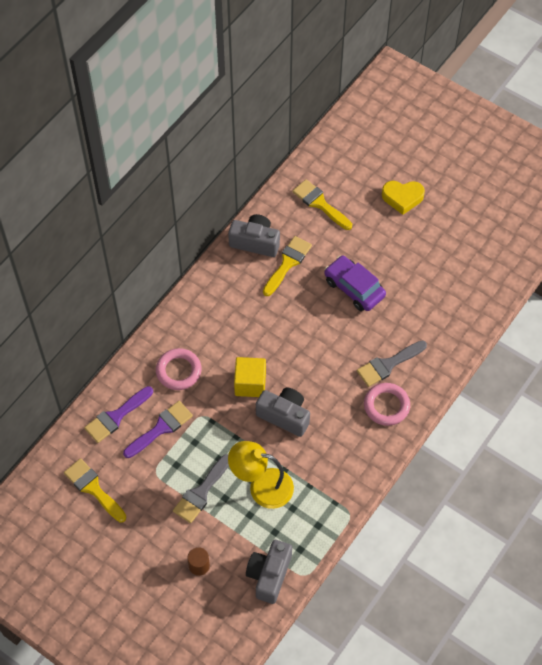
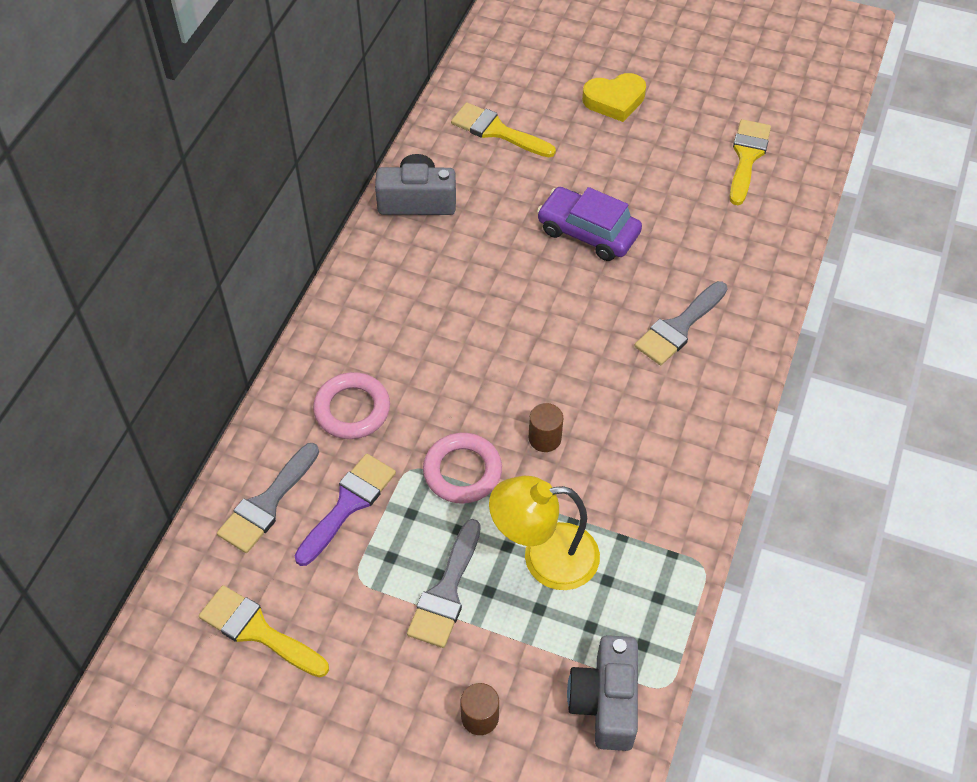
camera: 15 degrees left, 5 degrees down
(116, 417) = (267, 504): purple brush -> grey brush
(250, 384) = (474, 402): yellow cube -> none
(284, 416) = (544, 438): grey camera -> brown cylinder
(287, 263) = (476, 219): yellow brush -> yellow brush (747, 157)
(386, 406) = (699, 387): pink ring -> pink ring (462, 471)

